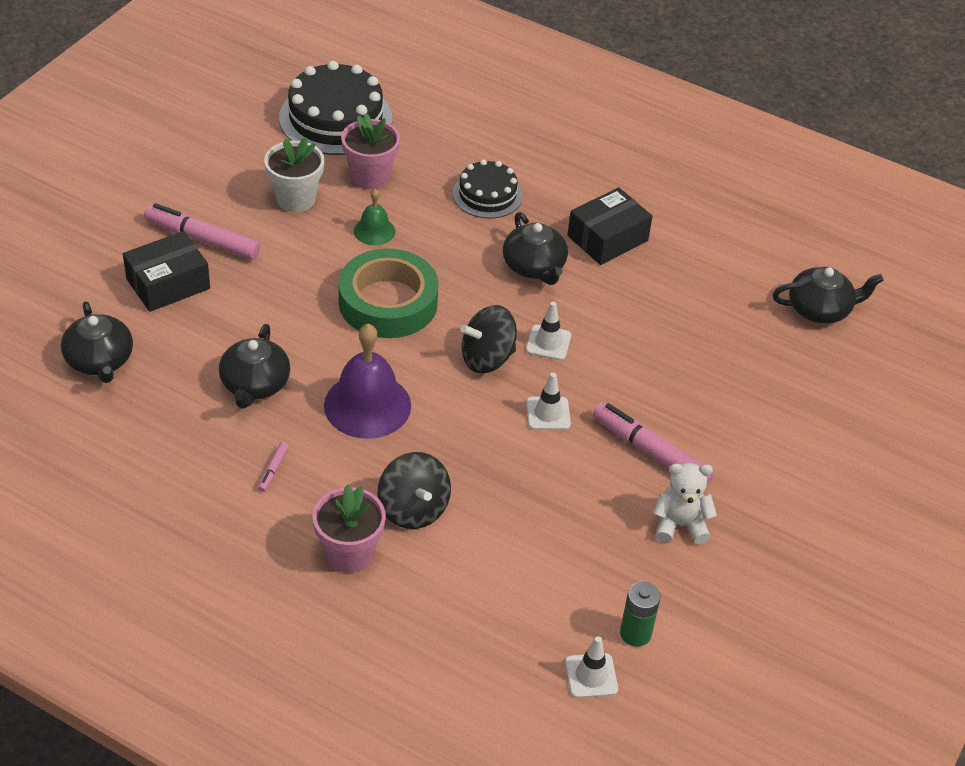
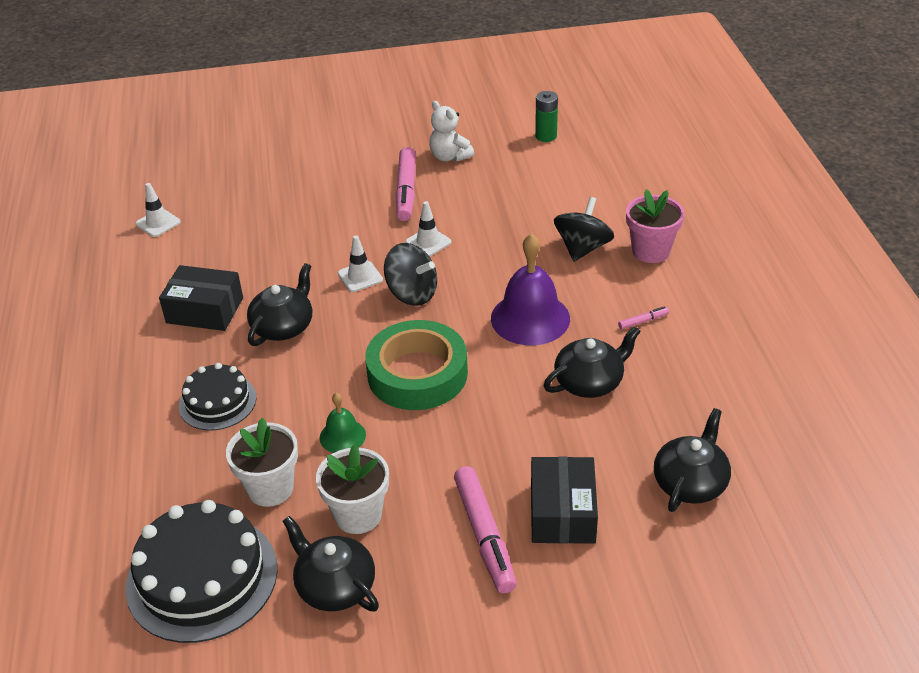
camera: 125 degrees left, 5 degrees down
(168, 284) = (562, 512): black box -> black box turned 75 degrees clockwise
(370, 176) = (270, 488): pink flower pot -> white flower pot
(591, 676) = (593, 136): white traffic cone -> white traffic cone (158, 223)
(820, 309) = (180, 189): black teapot -> black teapot (334, 586)

